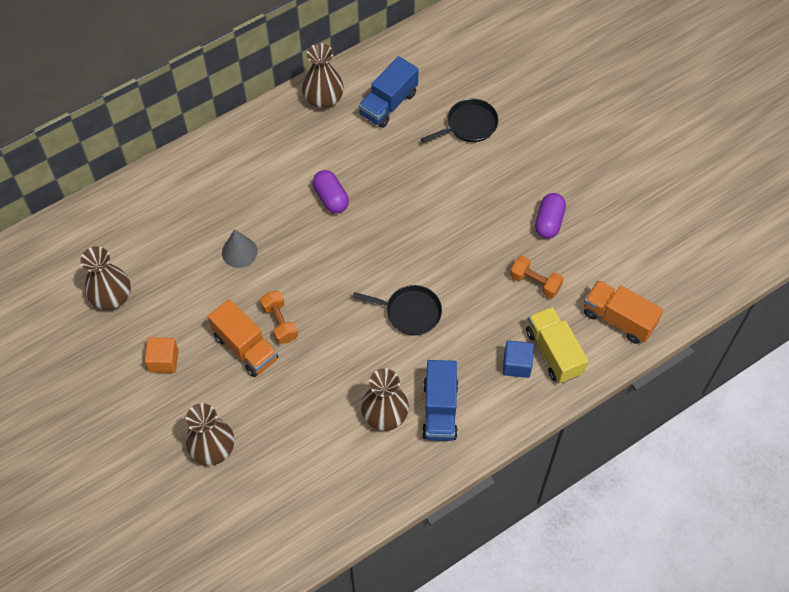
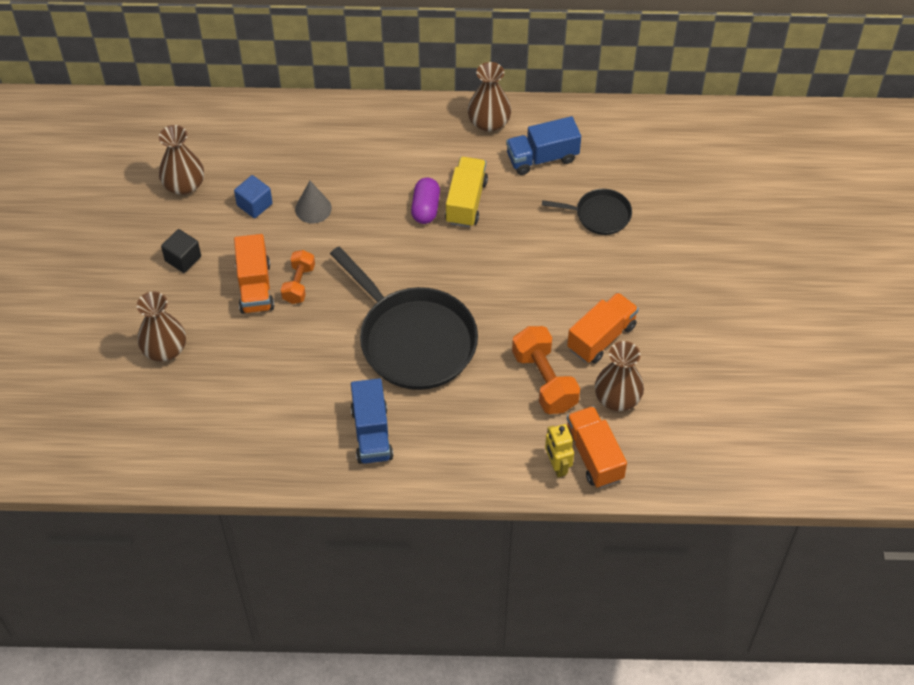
camera: 35 degrees right, 5 degrees down
(164, 361) = (183, 259): orange cube -> black cube
(385, 414) = (323, 409): brown vase -> brown vase (617, 398)
(410, 312) = (414, 340): black pan -> black pan, size x2.01
(440, 410) = (371, 433): blue truck -> blue truck turned 45 degrees counterclockwise
(517, 364) = (469, 438): blue cube -> blue cube (254, 204)
(535, 282) = (544, 380): orange dumbbell -> orange dumbbell, size x1.61
(549, 222) = (601, 337): purple capsule -> orange truck
(554, 352) = (511, 448): yellow truck -> yellow truck (466, 202)
(599, 344) = (557, 466): none -> yellow robot

